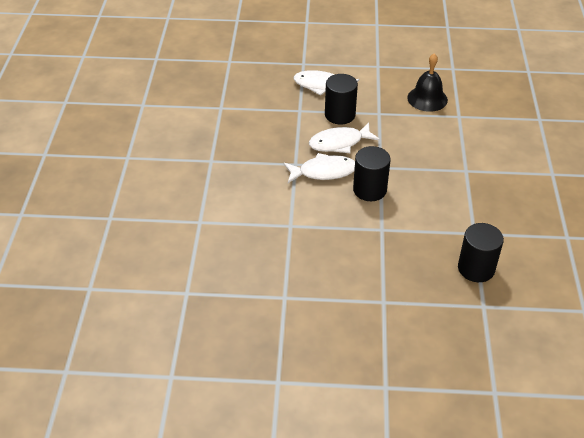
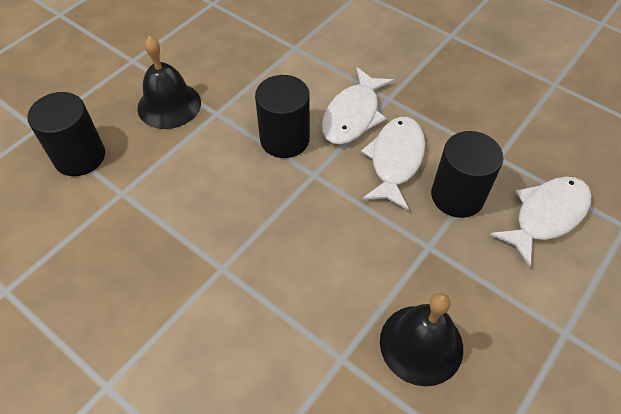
camera: 125 degrees right, 10 degrees up
(399, 255) = (169, 105): none -> black bell

